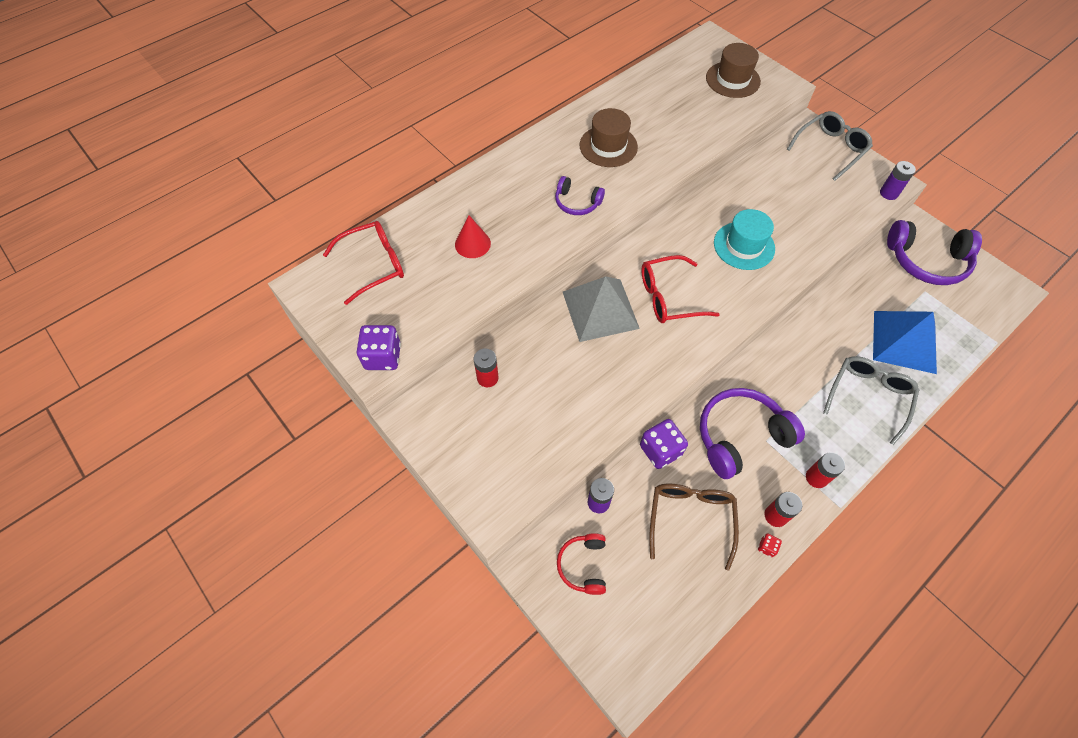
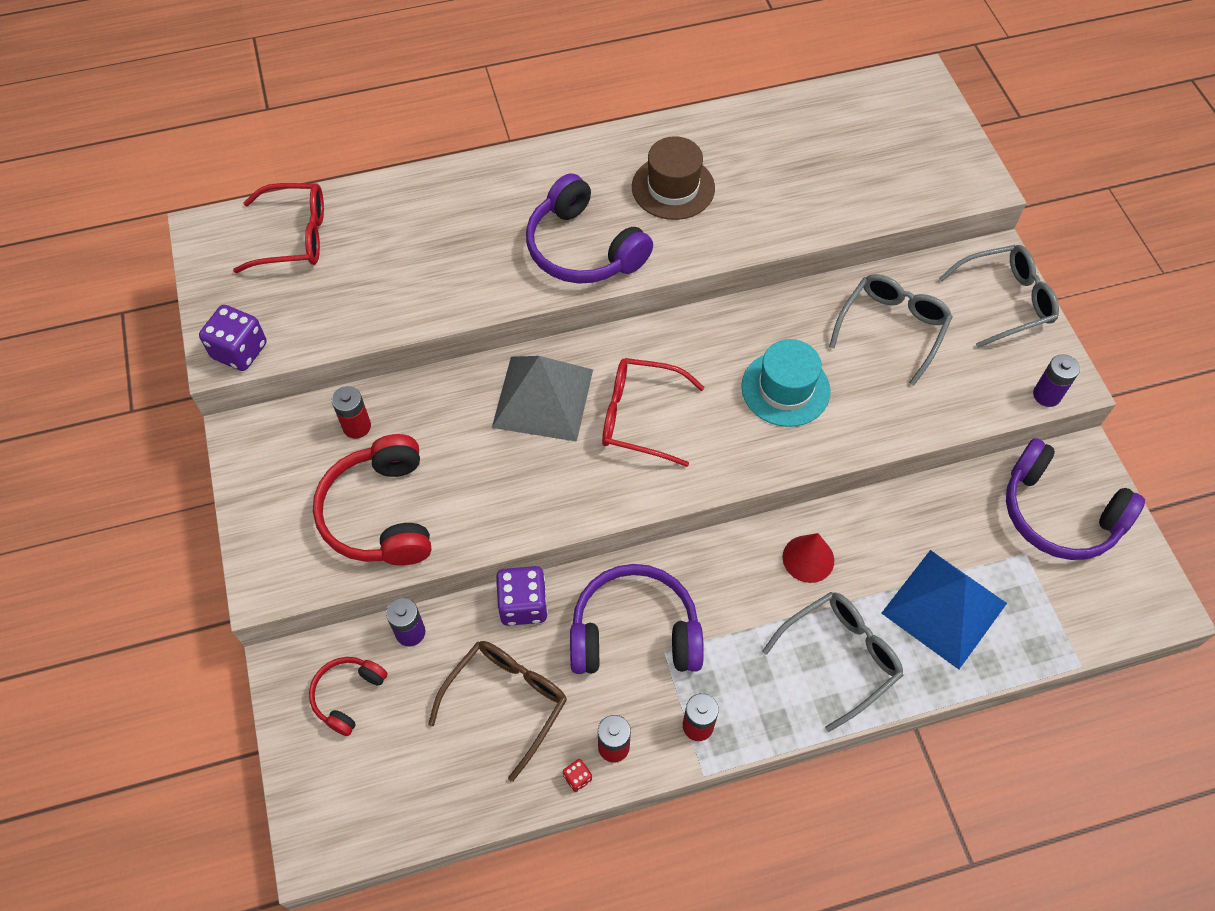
camera: 25 degrees right, 0 degrees up
(472, 244) = (423, 254): red cone -> red cone (808, 558)
(541, 429) = (380, 513): none -> red headphones
(577, 203) = (583, 249): purple headphones -> purple headphones, size x1.80
(732, 80) = (909, 152): brown hat -> none
(780, 187) = (892, 328): none -> grey glasses

